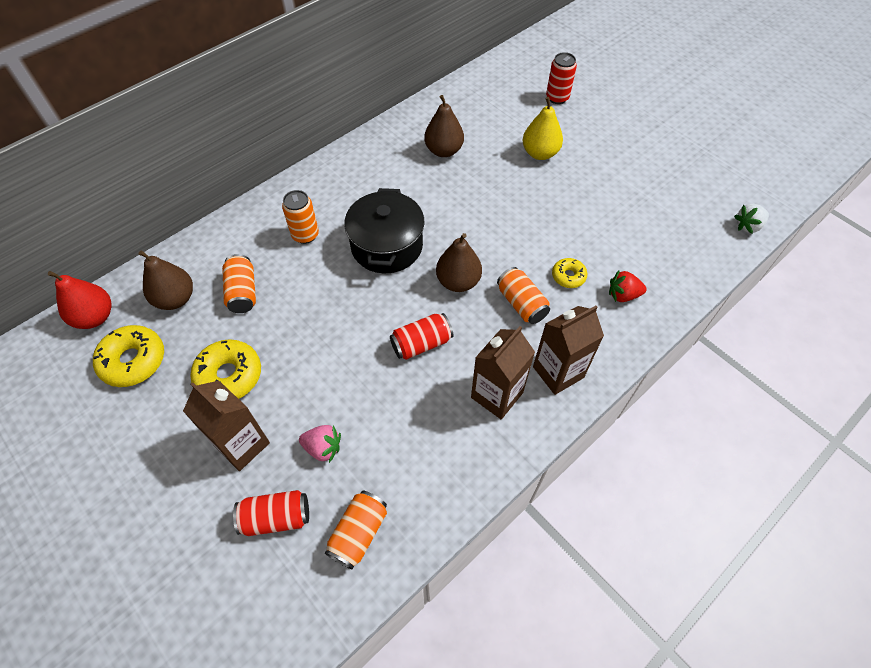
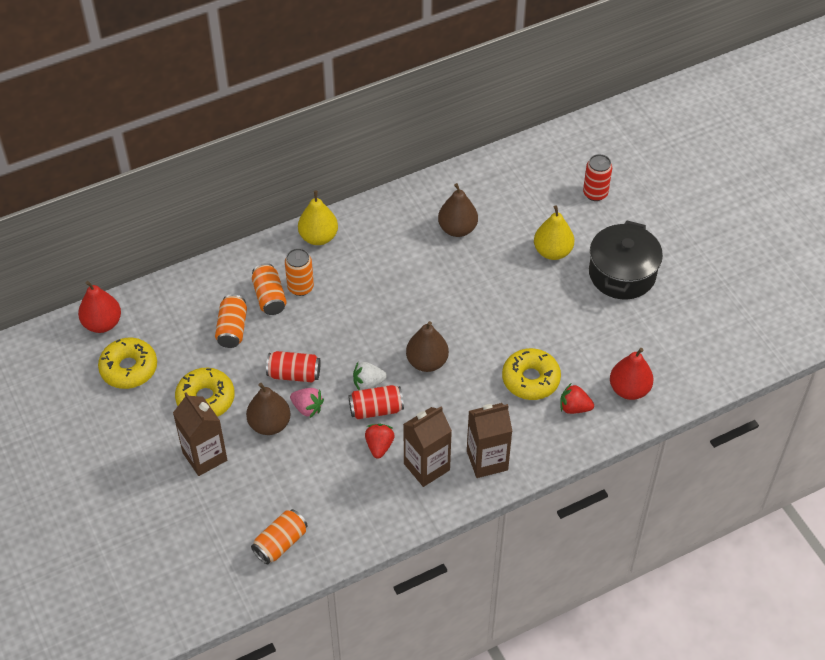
camera: 15 degrees right, 5 degrees down
(175, 299) = (173, 322): brown pear -> brown pear (269, 424)
(276, 517) = (219, 517): red can -> red can (294, 374)
(311, 184) = (318, 237): none -> yellow pear
(323, 448) = (269, 474): pink strawberry -> pink strawberry (307, 408)
(387, 246) = (372, 314): black pot -> black pot (622, 274)
(438, 384) = (379, 446): none -> red strawberry
(521, 303) = (477, 394): orange can -> orange can (269, 297)
(568, 276) = (530, 379): yellow donut -> yellow donut, size x1.77
(667, 265) = (629, 389): none -> red pear
(748, 226) = (727, 370): white strawberry -> white strawberry (368, 383)

